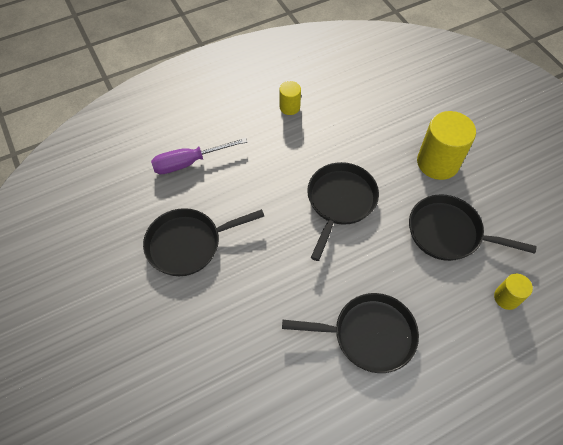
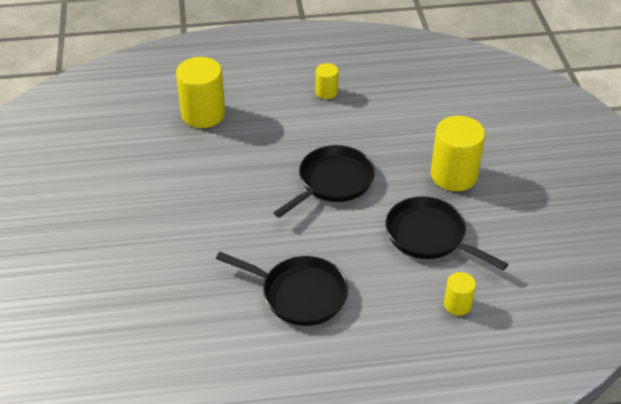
camera: 20 degrees right, 15 degrees down
(188, 244) = (168, 178): black pan -> none
(189, 162) = (203, 114): purple screwdriver -> yellow cylinder

